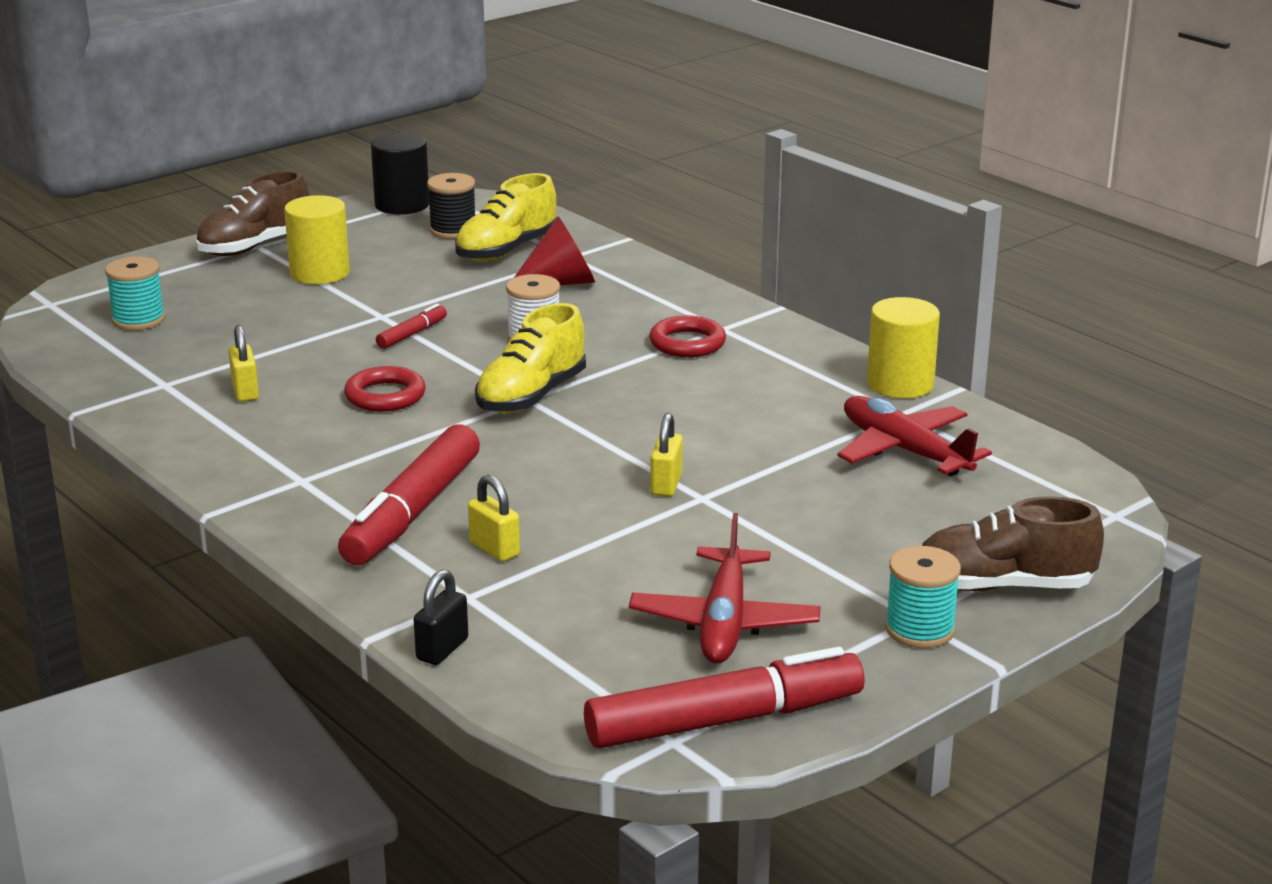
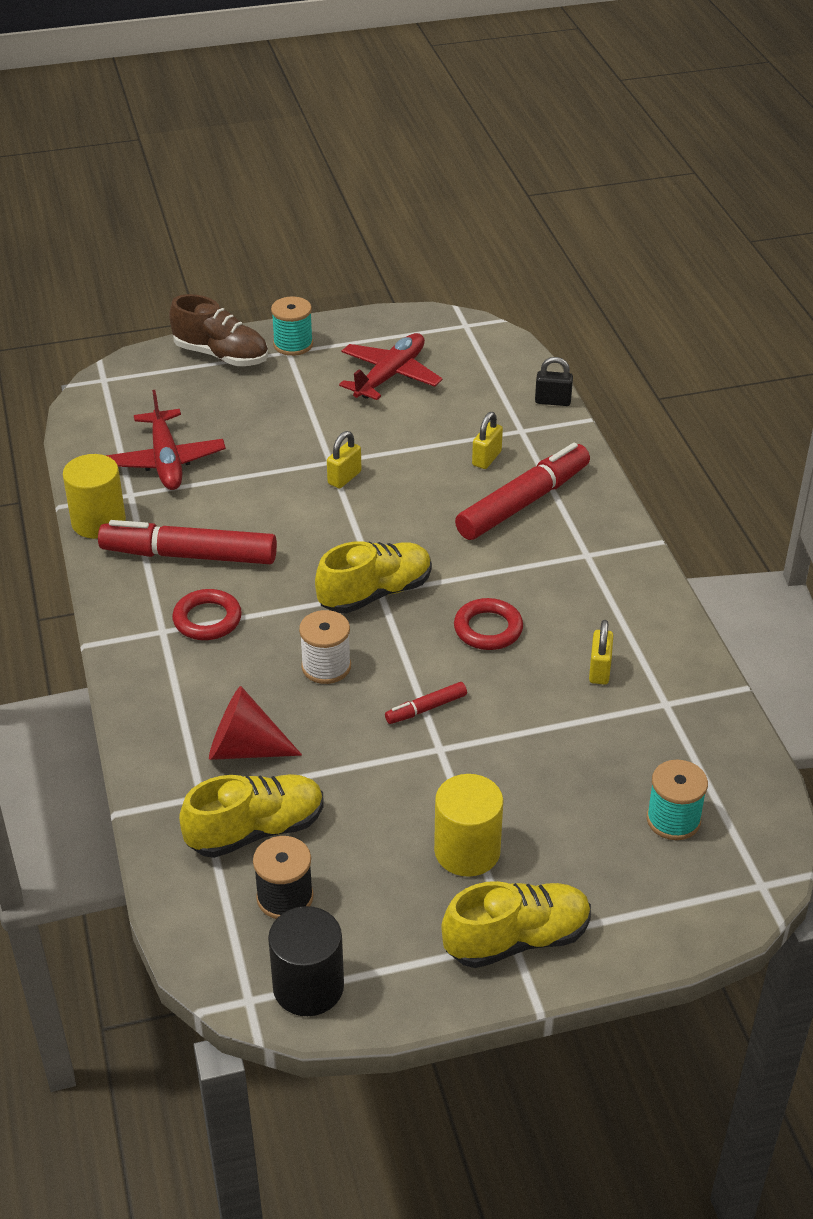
camera: 155 degrees left, 15 degrees up
(255, 246) = (517, 939): brown shoe -> yellow shoe
(442, 649) = (552, 401): black padlock -> black padlock turned 45 degrees clockwise
(494, 549) = (486, 458): yellow padlock -> yellow padlock turned 45 degrees clockwise
(724, 720) = (433, 327): red marker -> red marker (189, 555)

